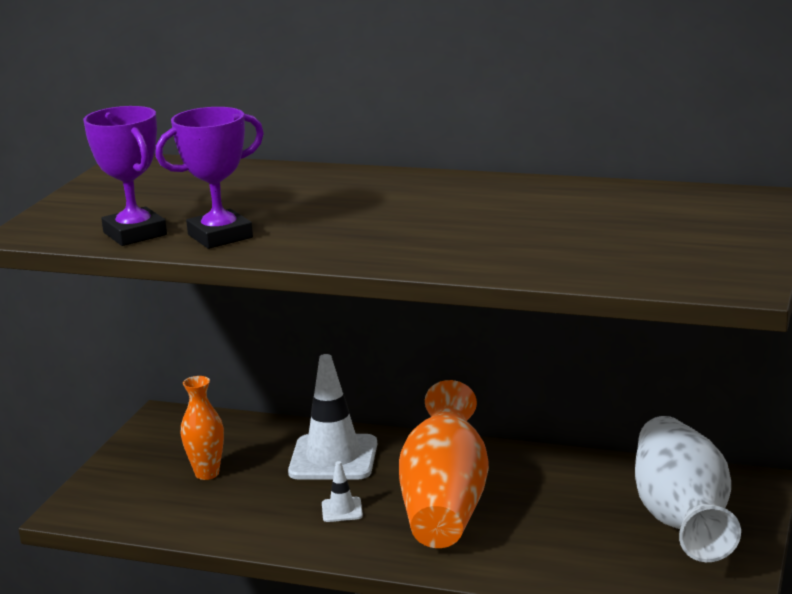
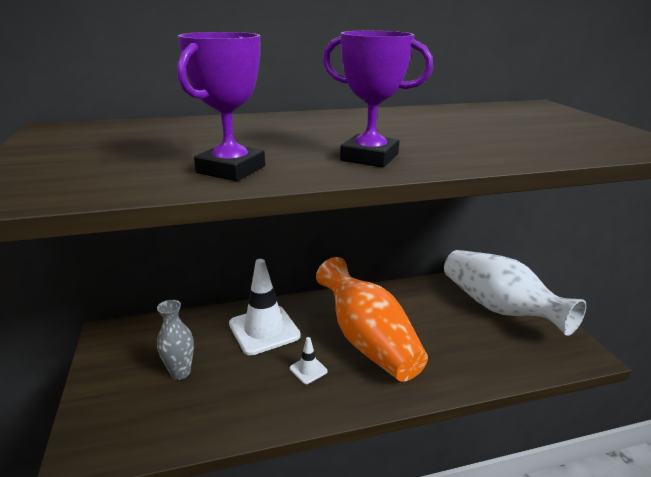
camera: 35 degrees left, 5 degrees up
(135, 234) = (134, 180): purple trophy -> purple trophy (369, 157)
(207, 473) = (180, 372): orange vase -> grey vase

